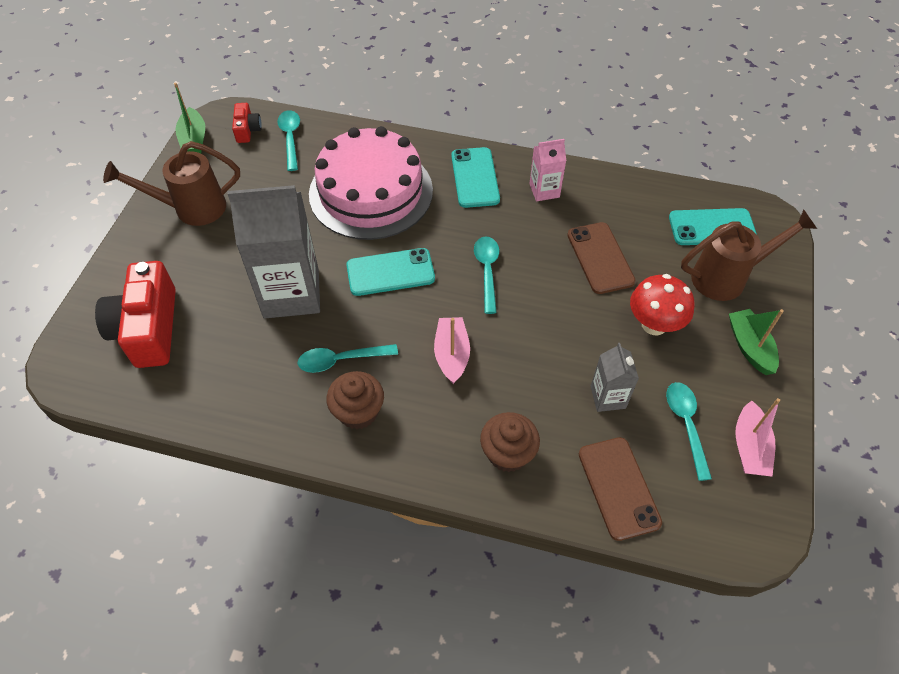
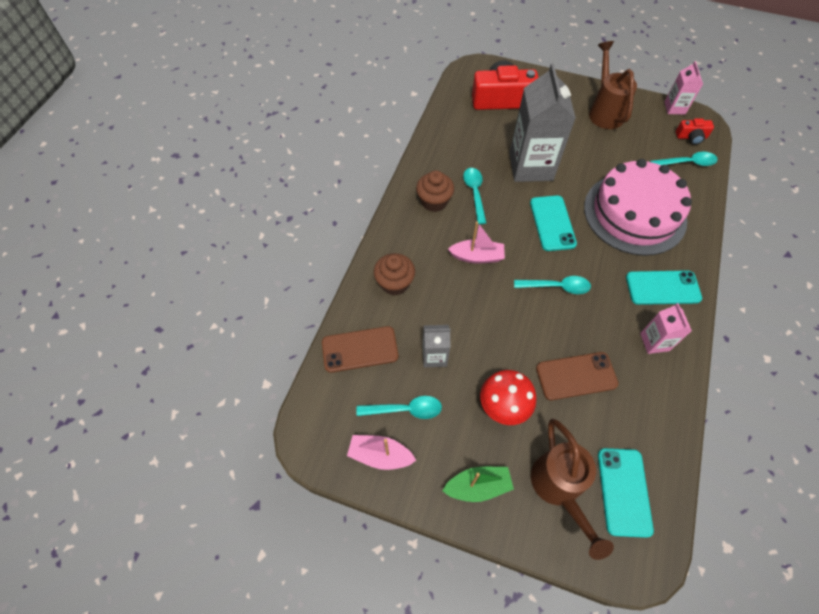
camera: 95 degrees right, 5 degrees up
(194, 139) = (674, 108): green boat -> pink carton

